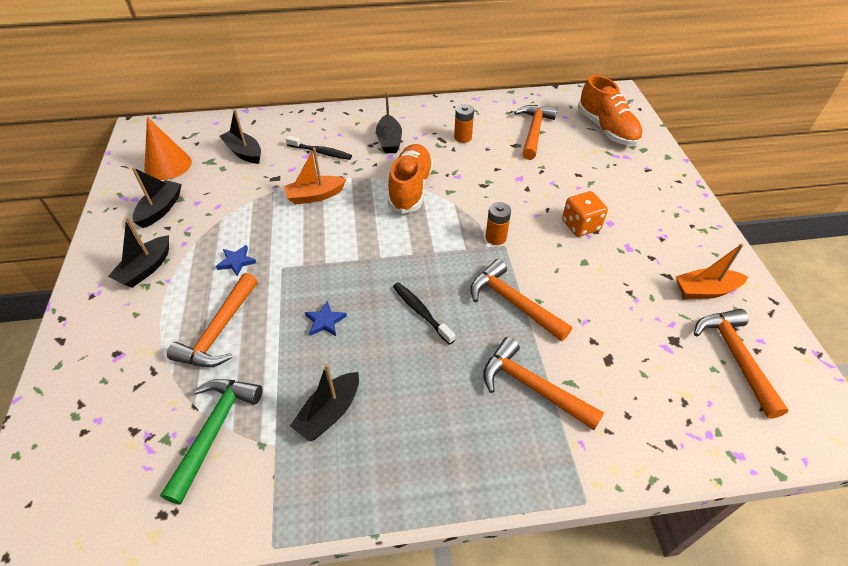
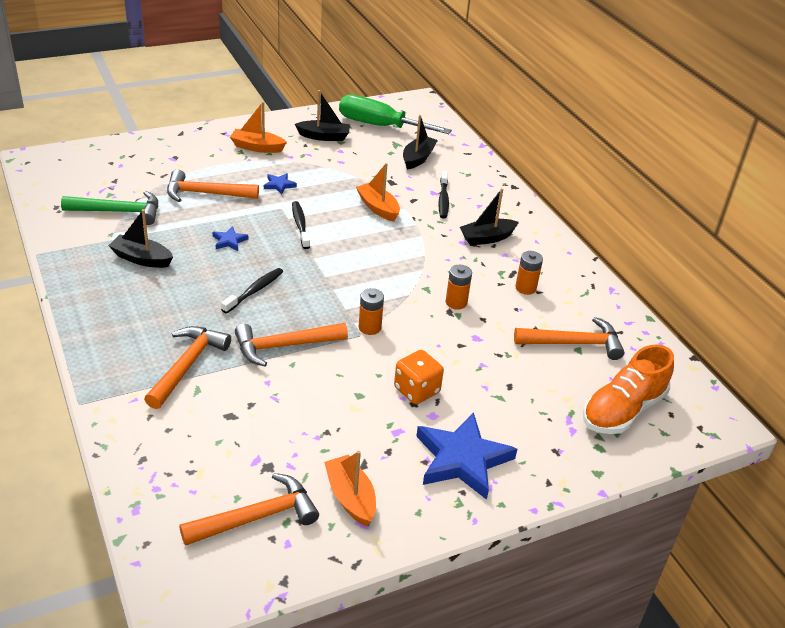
camera: 70 degrees right, 10 degrees down
(146, 269) = (257, 147): black boat -> orange boat
(168, 165) = (379, 126): orange cone -> green screwdriver
(319, 257) = (300, 225): none -> black toothbrush
(410, 188) = (417, 262): orange shoe -> none
(472, 178) = (456, 302): none -> orange battery
(513, 302) = (284, 346): orange hammer -> orange hammer turned 135 degrees counterclockwise
(658, 217) = (462, 459): none -> blue star

